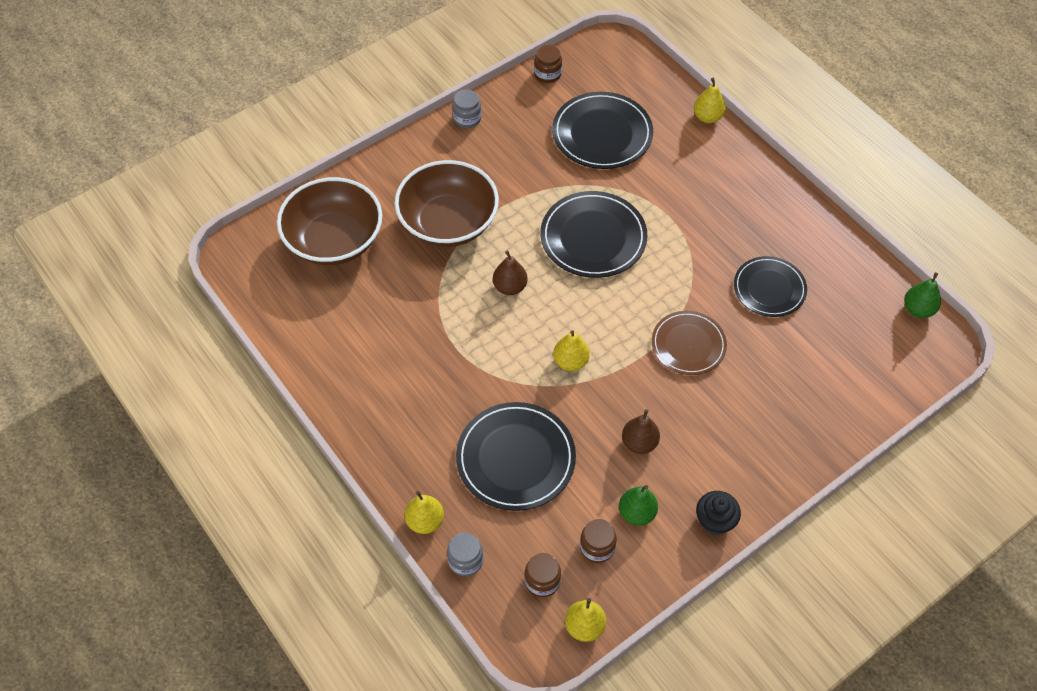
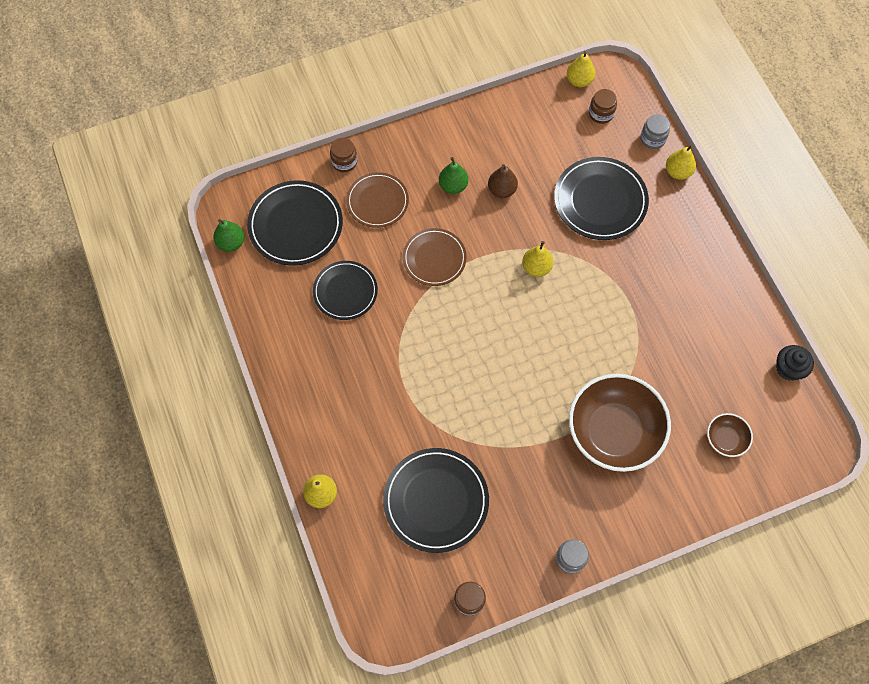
camera: 165 degrees left, 10 degrees up
(334, 240) = (725, 439): brown bowl -> brown bowl, size x0.45
(510, 287) = (571, 349): brown pear -> none
(593, 237) = (482, 381): black plate -> black plate (295, 225)
(597, 547) = (556, 126): brown jar -> brown jar (344, 162)
(637, 513) = (520, 141): green pear -> green pear (453, 186)
(715, 521) = (466, 124): black cupcake -> black cupcake (788, 368)
(780, 393) = (377, 201): none -> brown plate

